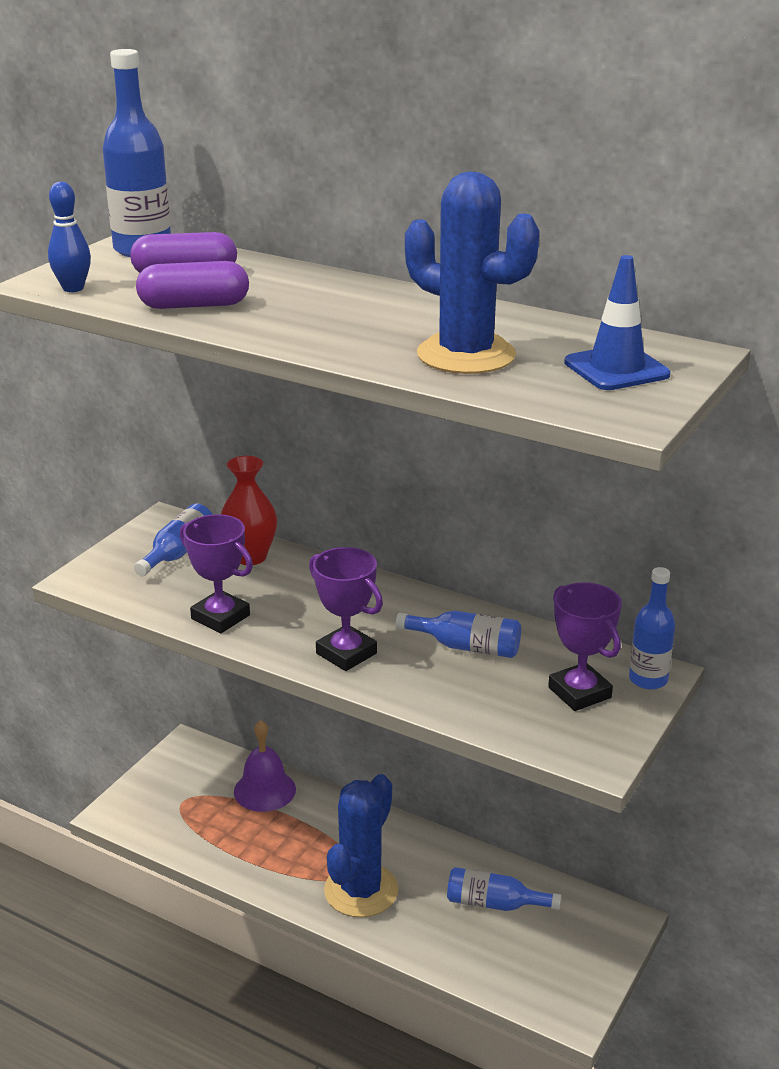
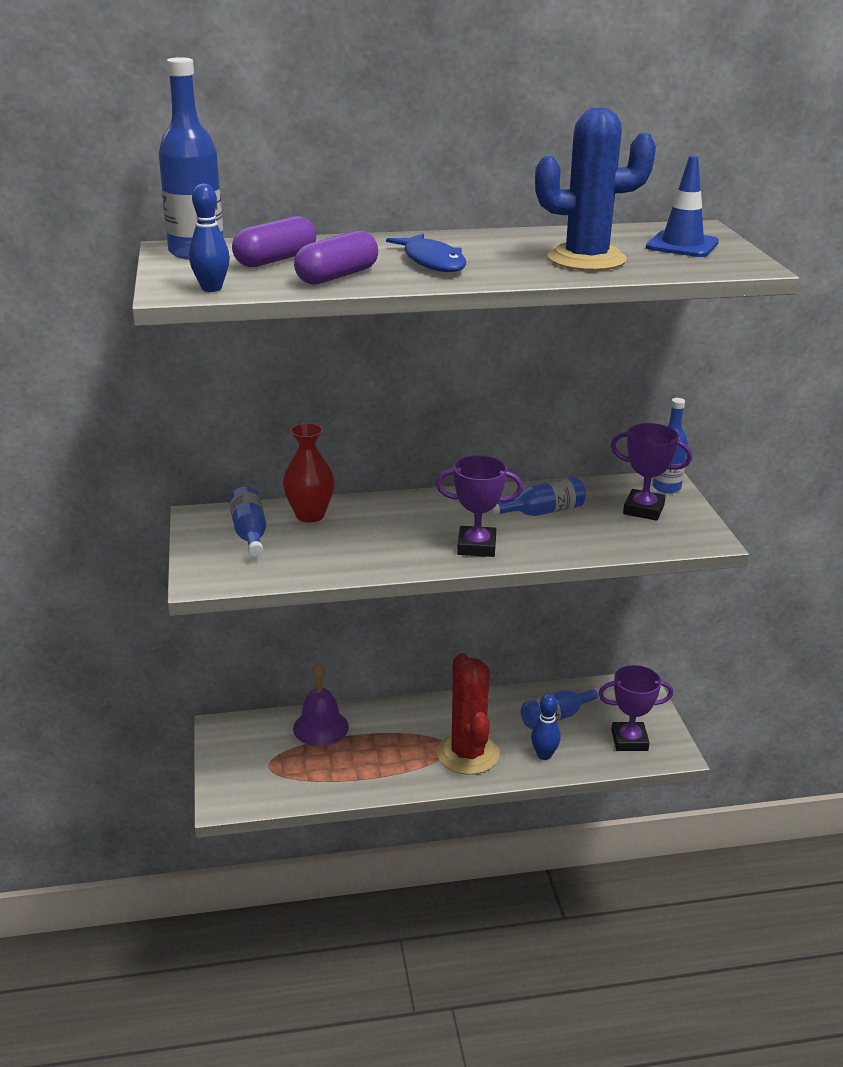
camera: 40 degrees left, 0 degrees up
(220, 617) = (354, 560): purple trophy -> purple trophy (629, 740)
(310, 314) = (432, 262): none -> blue fish
(361, 890) = (468, 754): blue cactus -> red cactus
(432, 935) = (544, 755): none -> blue bowling pin

